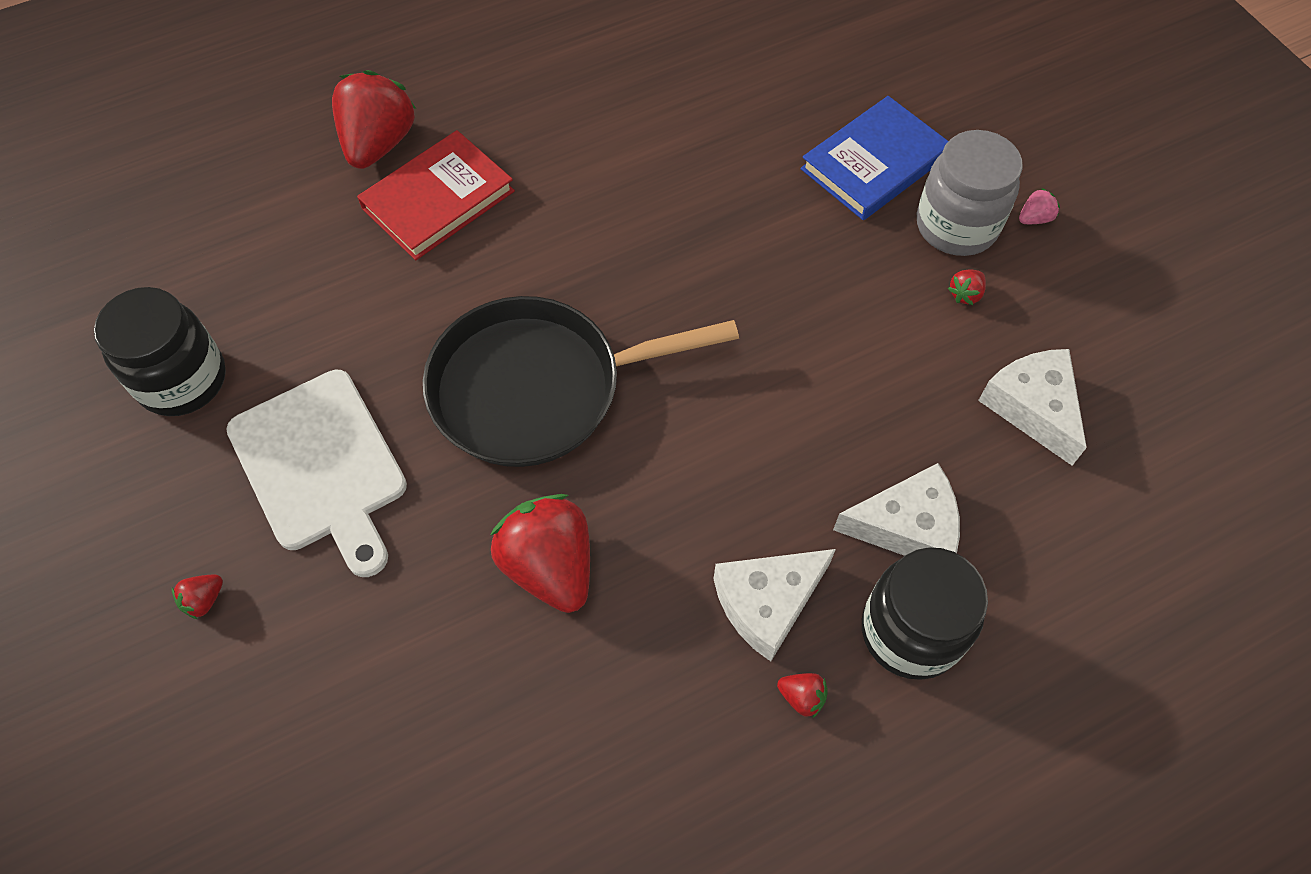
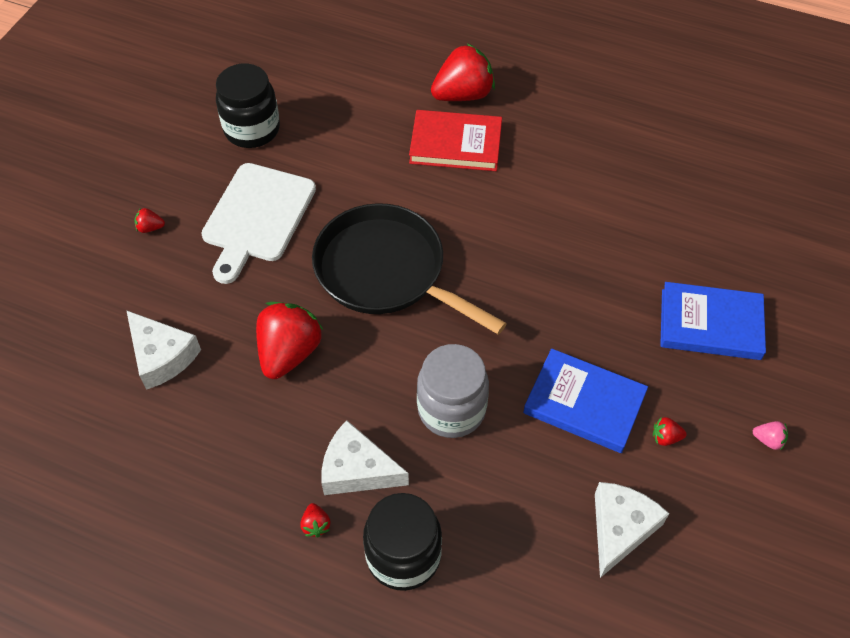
camera: 50 degrees right, 5 degrees down
(870, 331) = (584, 403): none -> blue book
(906, 526) = (470, 510): white cheese -> white cheese (162, 356)
(956, 226) = (712, 399): grey jar -> grey jar (451, 409)

